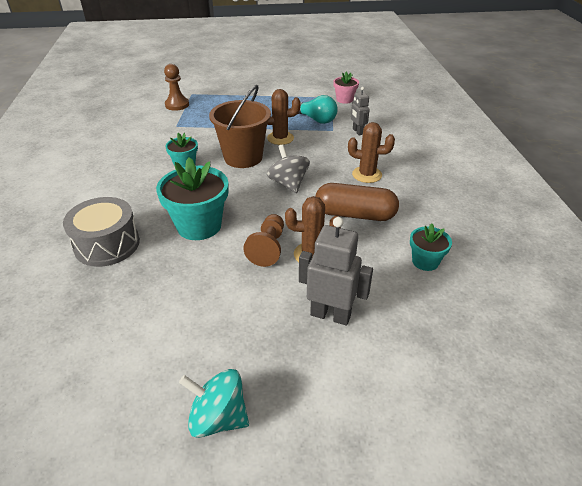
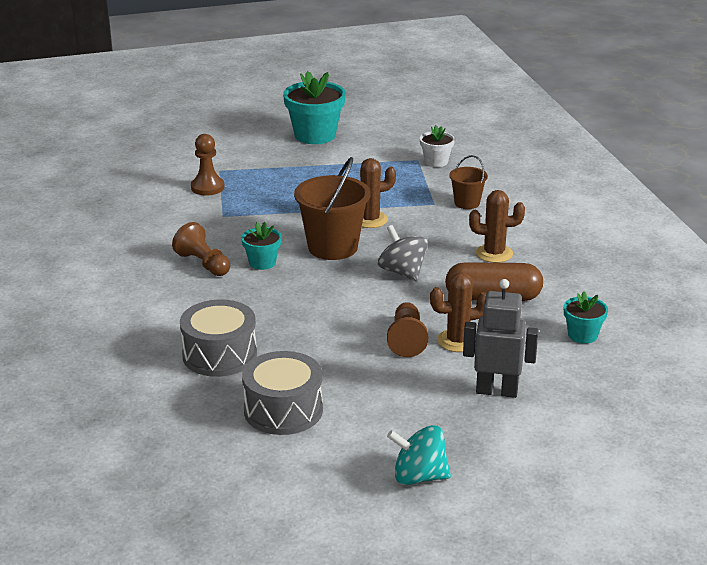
camera: 10 degrees left, 10 degrees down
(128, 311) = (283, 410): none -> grey drum
(141, 162) = (203, 264): none -> brown pawn
(199, 226) = (316, 326): turquoise flower pot -> turquoise flower pot (315, 135)
(316, 119) = (407, 192): turquoise light bulb -> none
(344, 99) = (436, 162): pink flower pot -> white flower pot
(357, 131) = (467, 203): grey robot -> brown bucket

